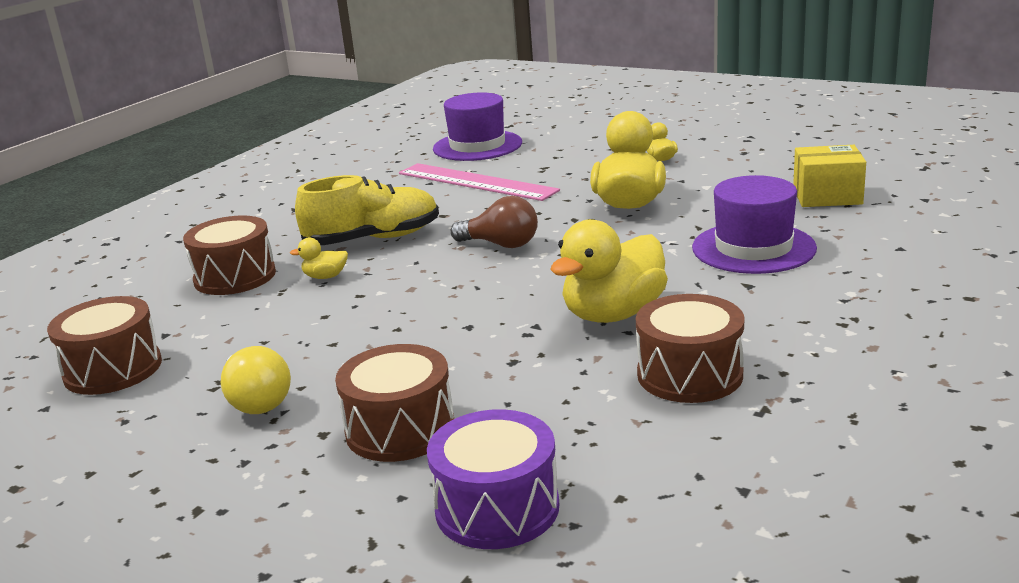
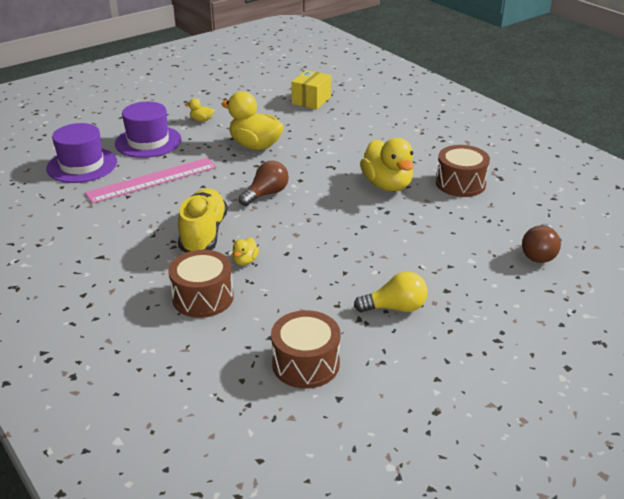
camera: 70 degrees left, 10 degrees up
(400, 429) = (458, 266): brown drum -> none
(497, 508) = (539, 253): purple drum -> brown light bulb
(753, 248) = (350, 134): purple hat -> purple hat (148, 142)

